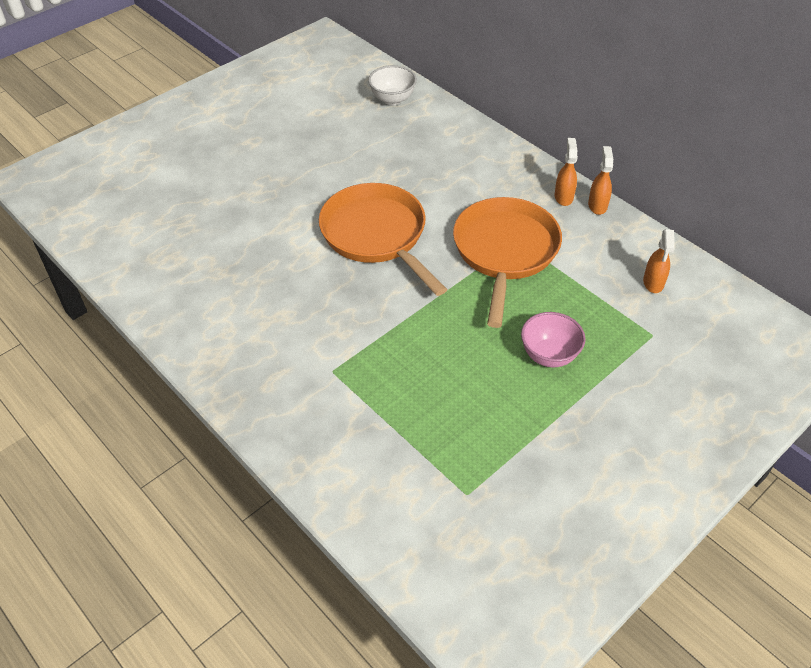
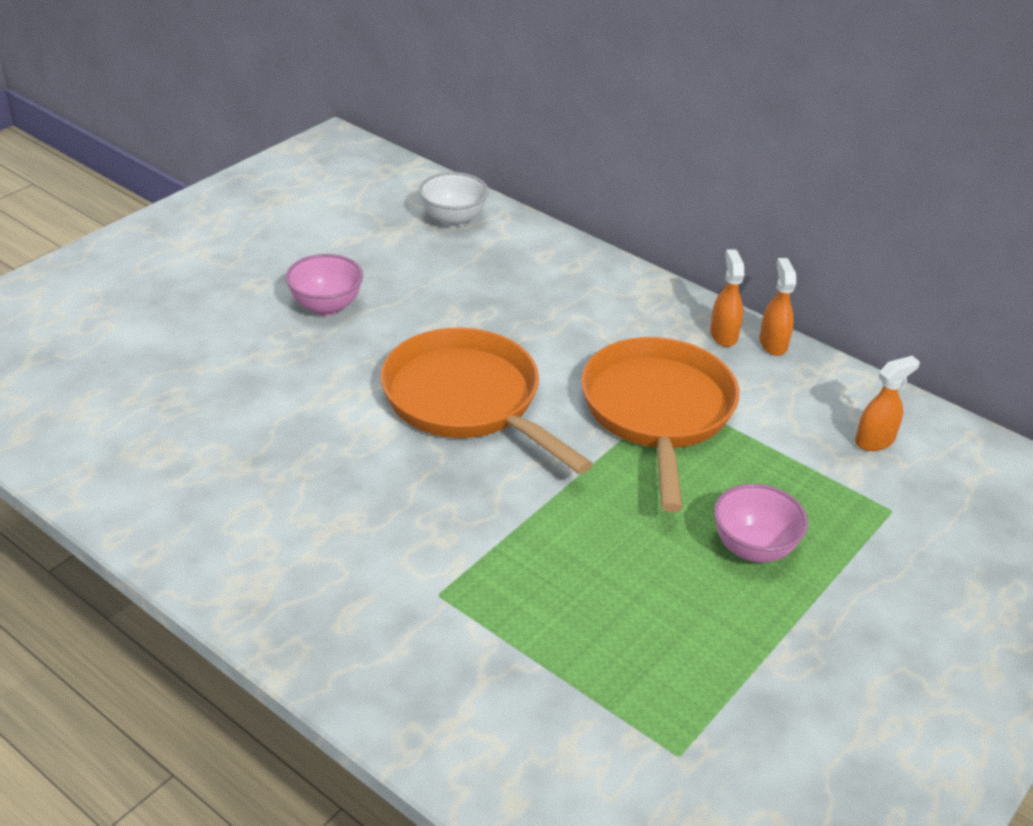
camera: 10 degrees left, 10 degrees down
(295, 161) = (326, 306): none -> pink bowl
(653, 283) = (875, 441): orange spray bottle -> orange spray bottle turned 120 degrees counterclockwise

